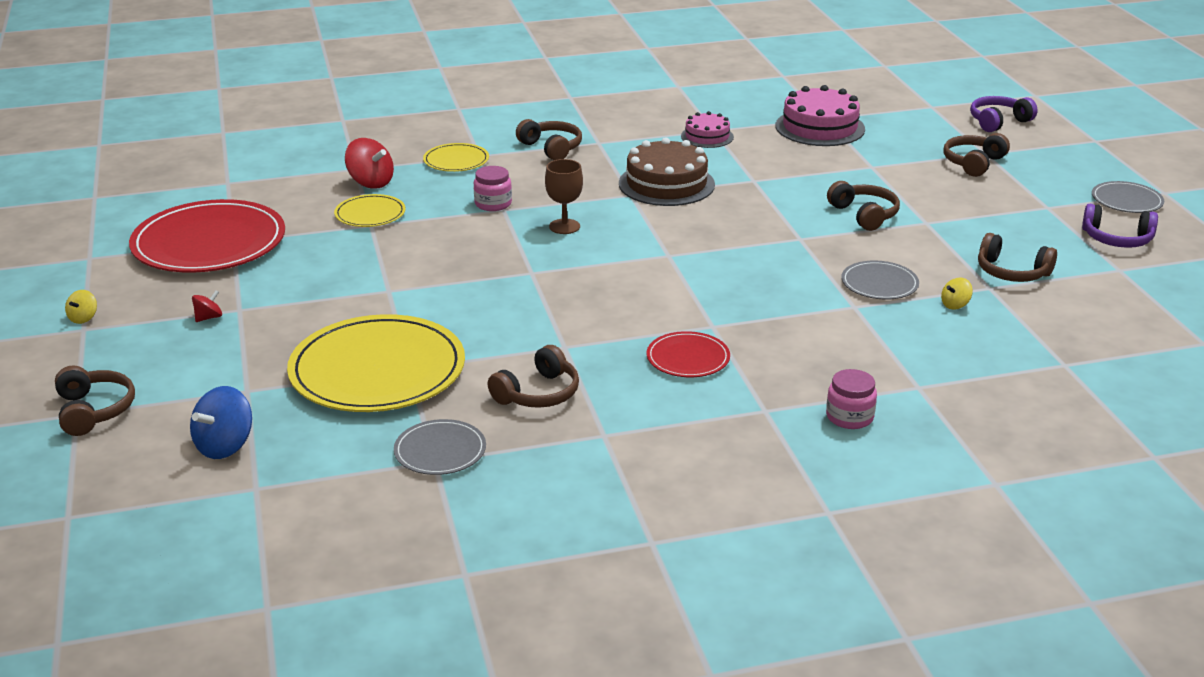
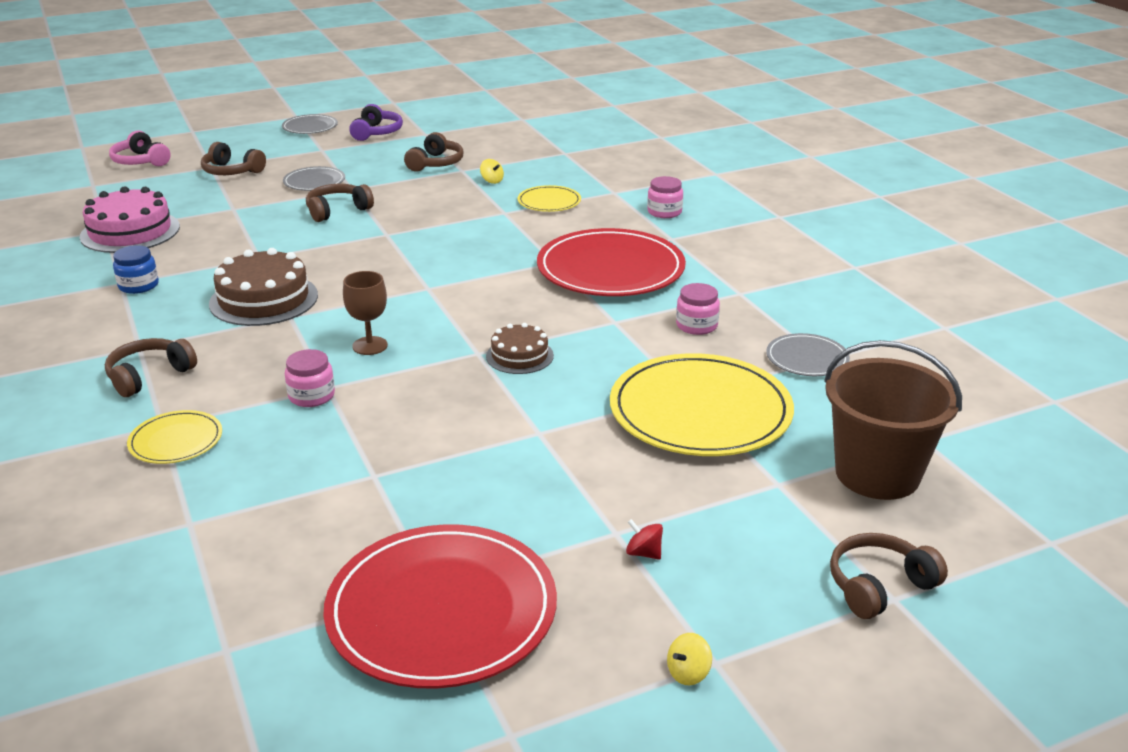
camera: 100 degrees left, 0 degrees up
(83, 318) = (688, 673): yellow spinning top -> yellow spinning top turned 135 degrees clockwise
(225, 446) = (877, 474): blue spinning top -> brown bucket
(370, 214) = (341, 482): yellow plate -> yellow plate (549, 202)
(371, 182) = (240, 500): red spinning top -> none
(517, 291) = (519, 356): none -> brown cake
(538, 393) = (696, 325): brown headphones -> pink jar
(688, 358) = (610, 269): red plate -> red plate, size x2.07
(707, 136) = (138, 285): pink cake -> blue jar
(879, 284) = (464, 204): grey plate -> grey plate (314, 182)
(998, 122) = (141, 161): purple headphones -> pink headphones

